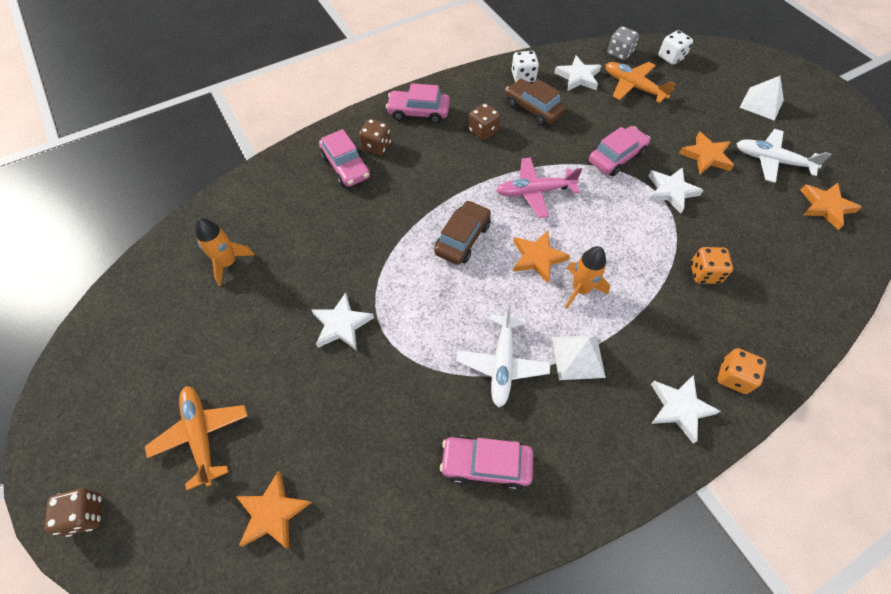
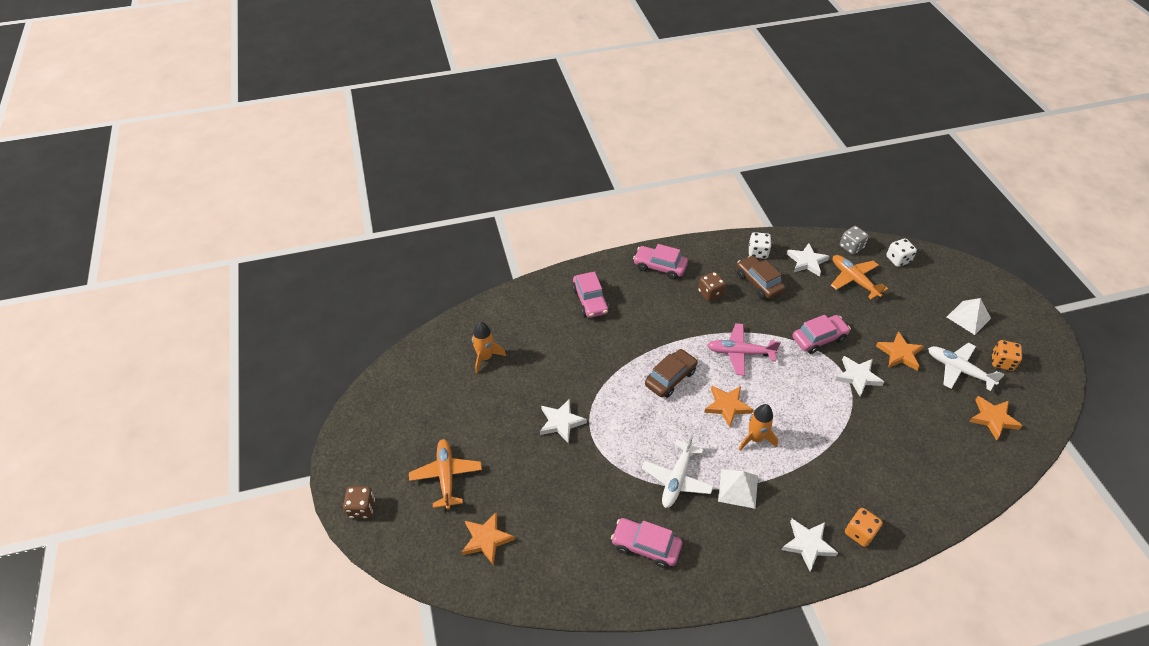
camera: 15 degrees right, 10 degrees down
(376, 146) = (618, 289): brown dice -> none
(704, 273) = (863, 449): orange dice -> orange dice (1001, 362)

